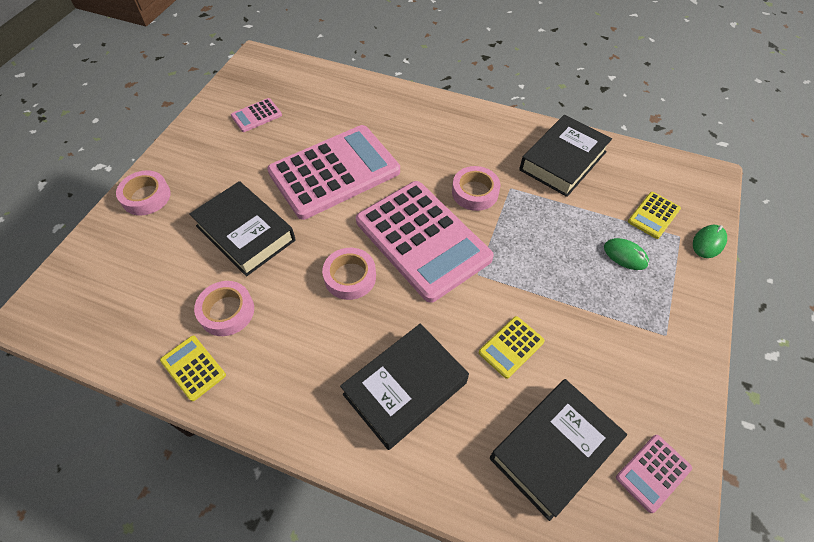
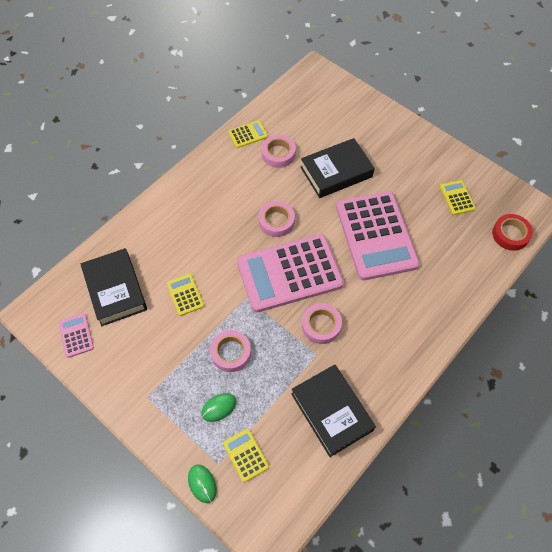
camera: 110 degrees right, 5 degrees up
(146, 197) = (389, 124): pink tape -> pink tape (231, 353)
(256, 116) = (457, 198): pink calculator -> yellow calculator
(294, 72) = (510, 234): none -> red tape
(405, 388) = (187, 228): black book -> none

